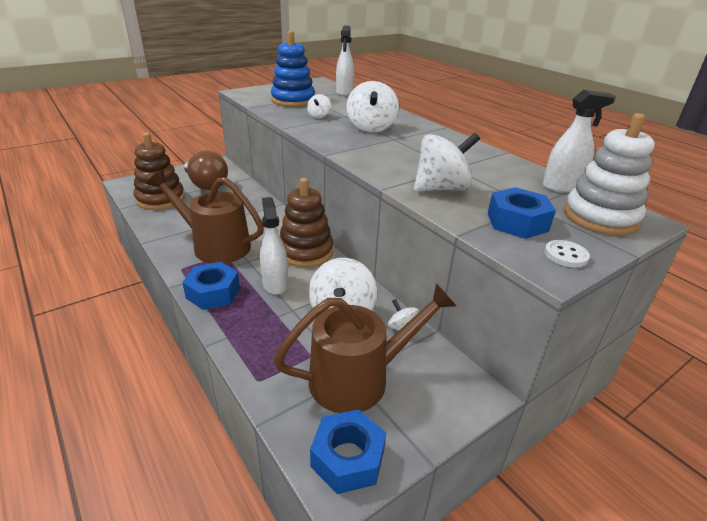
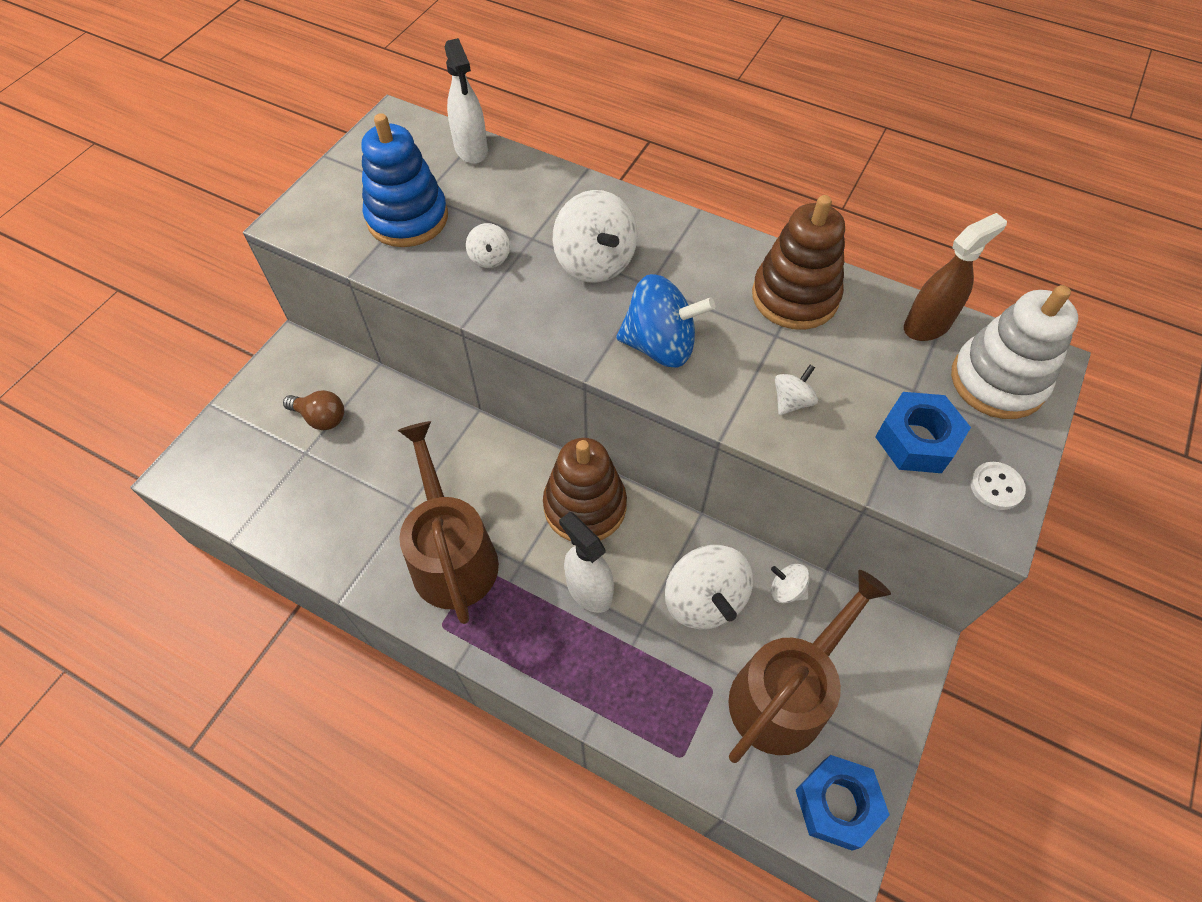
camera: 25 degrees left, 25 degrees up
(160, 199) = (277, 489): brown stacking toy -> brown stacking toy (795, 296)
(206, 184) = (321, 418): brown light bulb -> brown light bulb, size x0.59
(213, 292) = (522, 648): blue nut -> none
(215, 246) = (452, 555): brown watering can -> brown watering can turned 75 degrees clockwise
(379, 155) = (660, 345): none -> blue spinning top
(441, 188) = (791, 401): white spinning top -> white spinning top, size x0.50
(562, 187) = (927, 325): white spray bottle -> brown spray bottle

